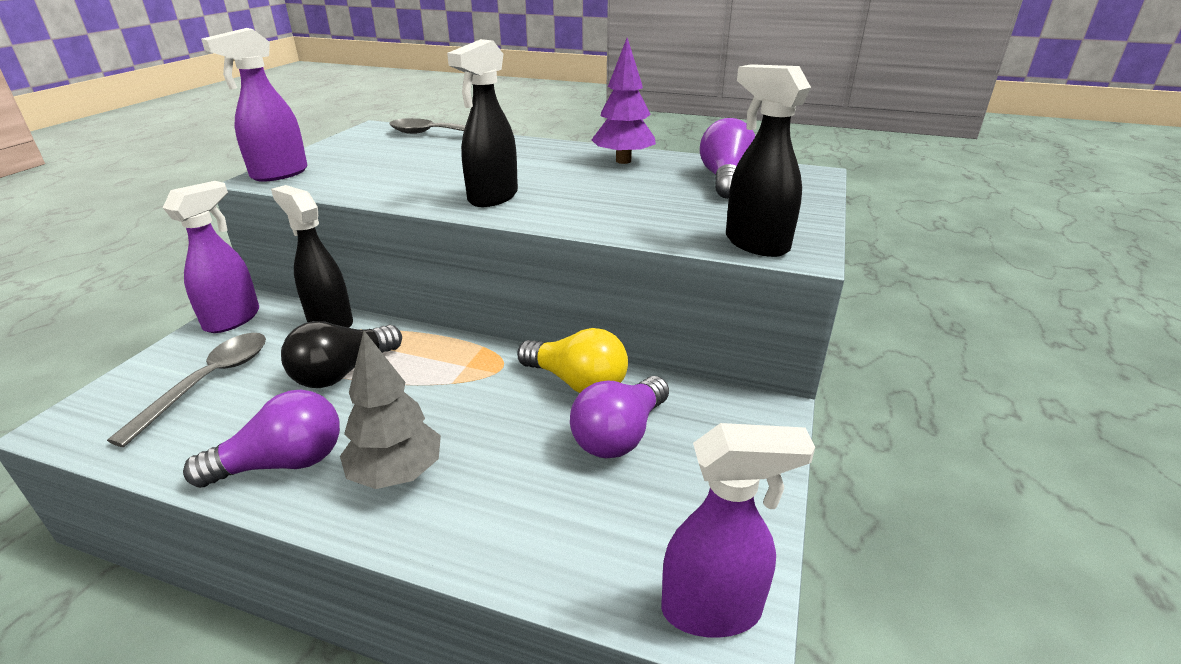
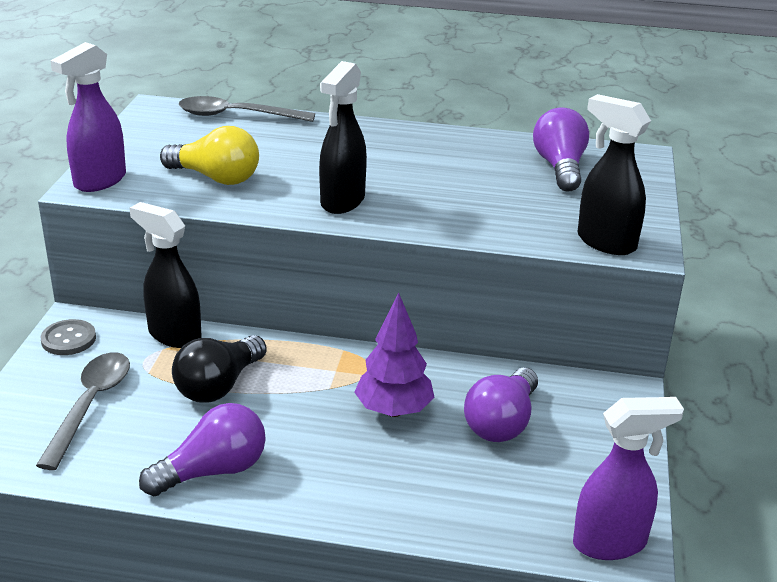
camera: 10 degrees left, 0 degrees up
(233, 319) = (68, 339): purple spray bottle -> grey button
(397, 474) = (320, 471): grey tree -> none
(577, 382) = (448, 379): yellow light bulb -> yellow light bulb (216, 178)
(623, 161) = (451, 146): purple tree -> purple tree (394, 410)

